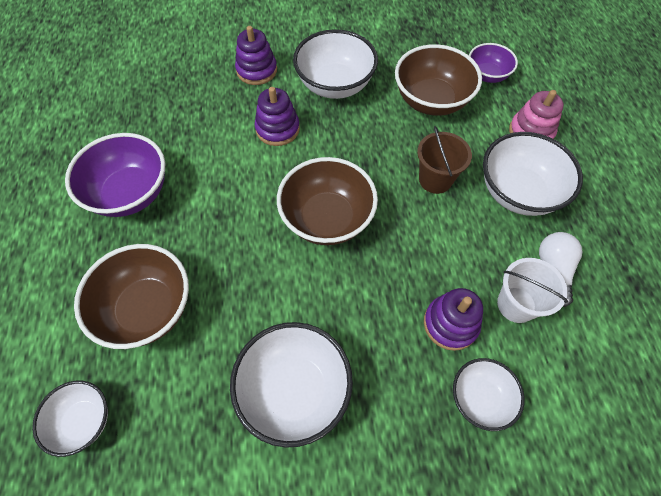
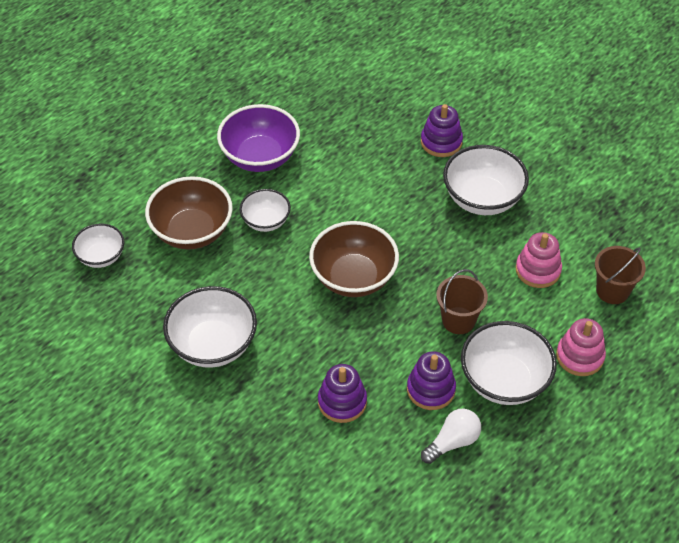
camera: 50 degrees right, 10 degrees down
(277, 129) = (400, 195): purple stacking toy -> purple stacking toy (431, 389)
(431, 100) = (538, 270): brown bowl -> pink stacking toy
(480, 398) = (302, 450): white bowl -> white bowl (266, 221)
(487, 75) = (612, 291): purple bowl -> brown bucket
(516, 304) = (397, 433): white bucket -> none

